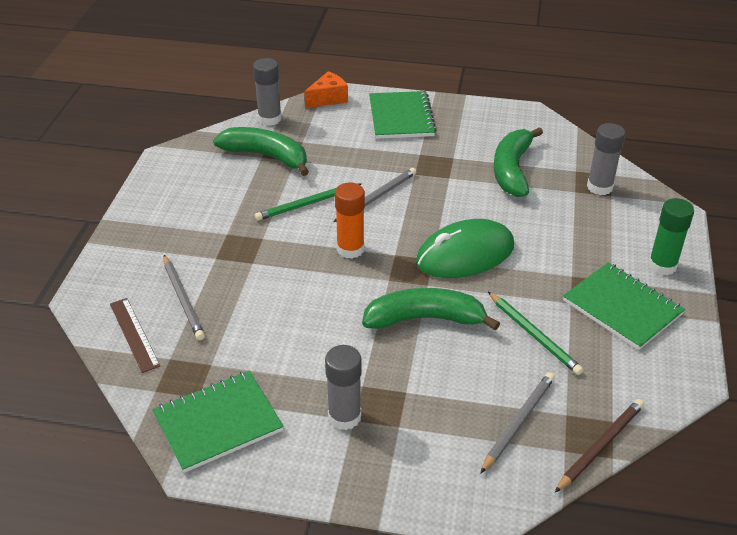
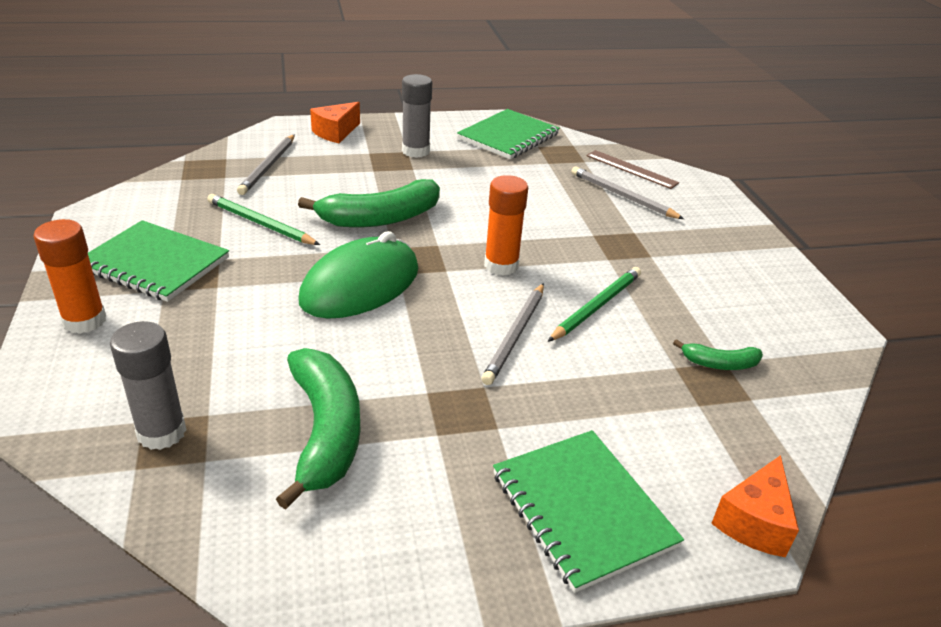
camera: 155 degrees right, 5 degrees down
(266, 156) = (719, 363): green banana -> green banana, size x0.50
(269, 119) = (796, 438): grey glue stick -> none
(425, 479) = (336, 132): none -> orange cheese
(600, 446) = (194, 164): brown pencil -> none
(662, 265) = (84, 321): green glue stick -> orange glue stick

